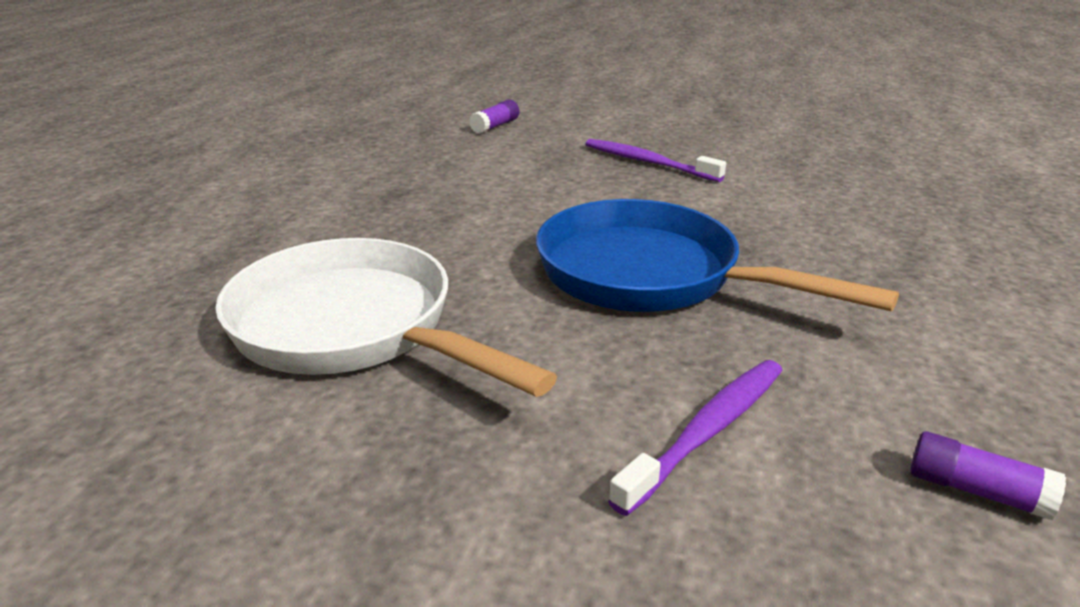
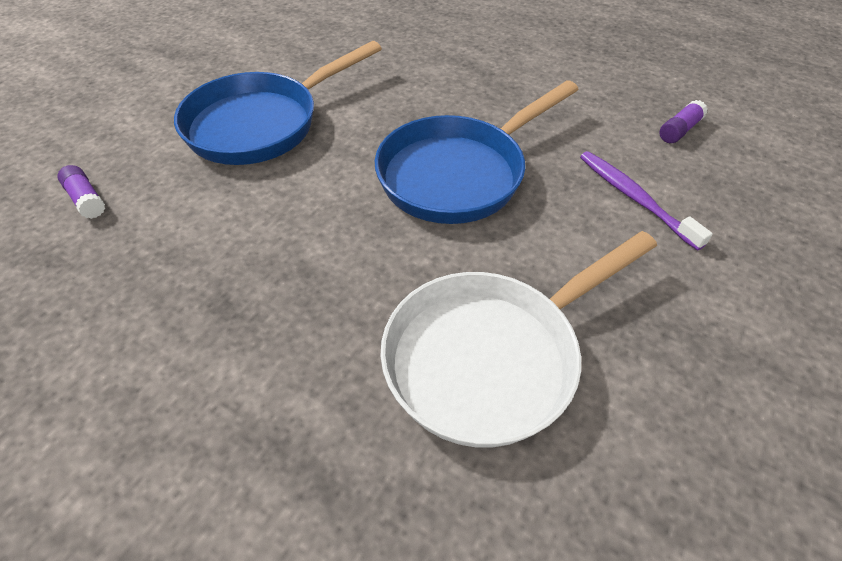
camera: 75 degrees left, 20 degrees up
(647, 162) = (261, 124): purple toothbrush -> blue pan

